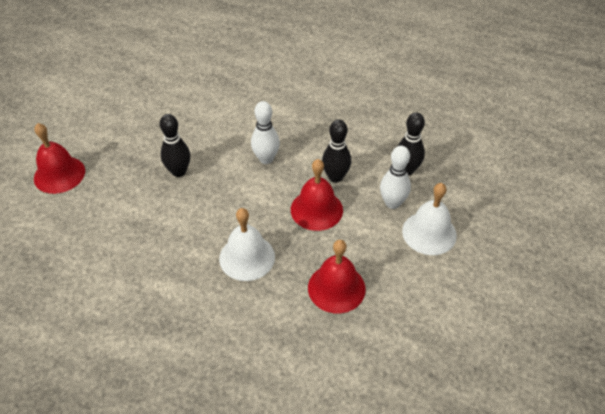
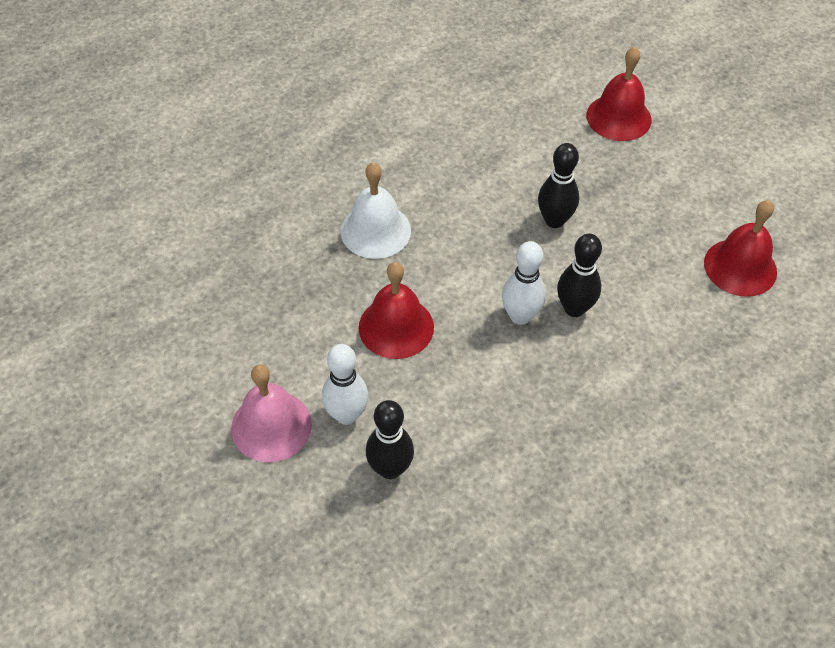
camera: 120 degrees right, 5 degrees up
(335, 177) = (436, 376): black bowling pin -> black bowling pin (574, 308)
(336, 288) = (273, 289): red bell -> red bell (740, 267)
(429, 233) = (271, 426): white bell -> pink bell

